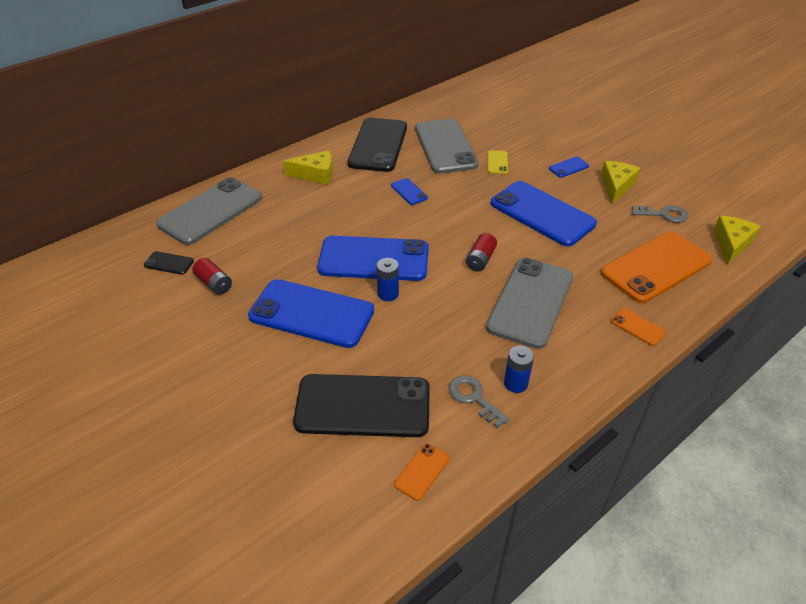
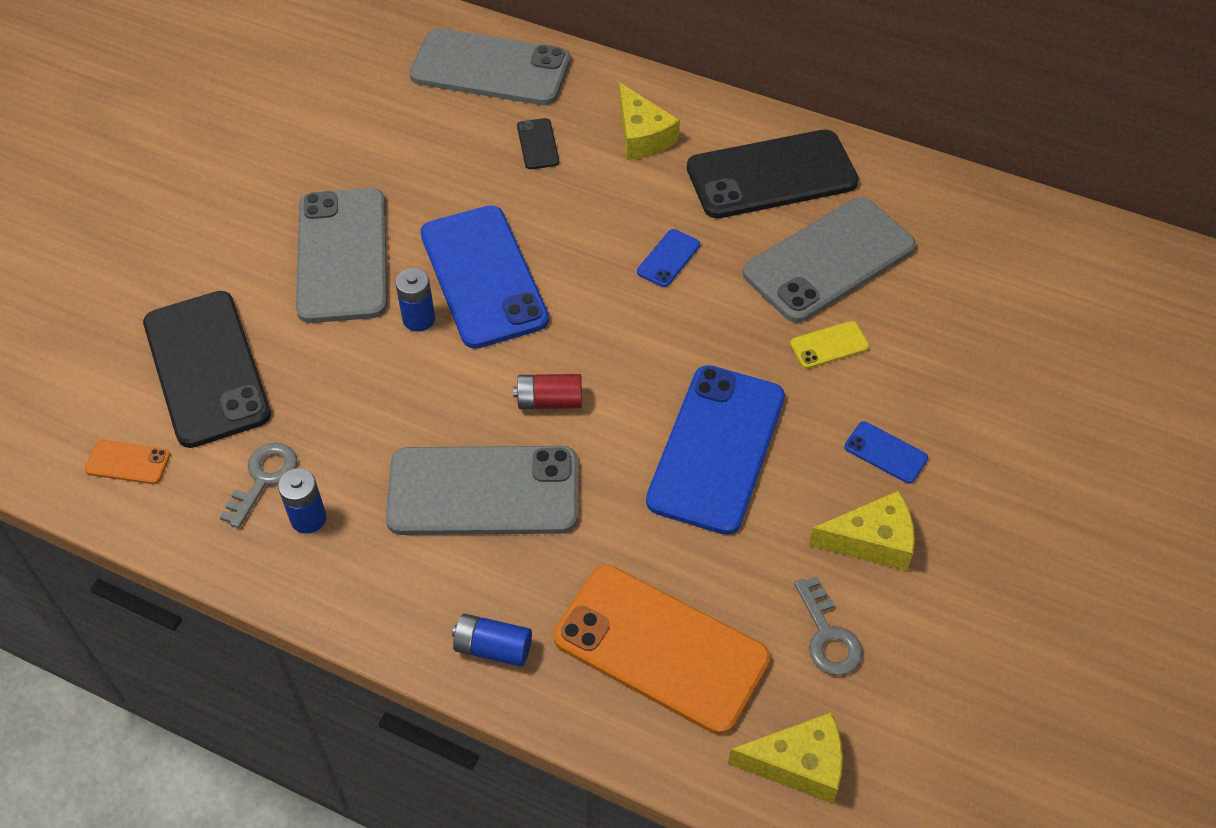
camera: 65 degrees right, 10 degrees up
(169, 263) = (367, 81): black phone -> black phone (537, 144)
(214, 283) = (352, 139): red battery -> none
(311, 314) = (342, 255): blue phone -> grey phone
(637, 327) = (493, 648): orange phone -> blue battery

